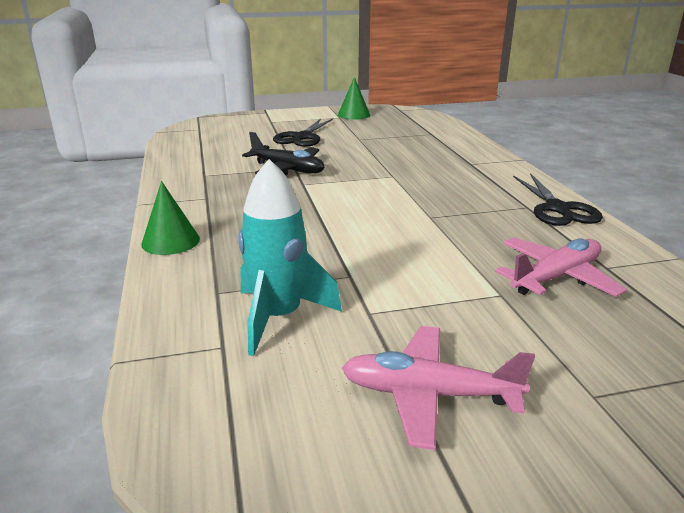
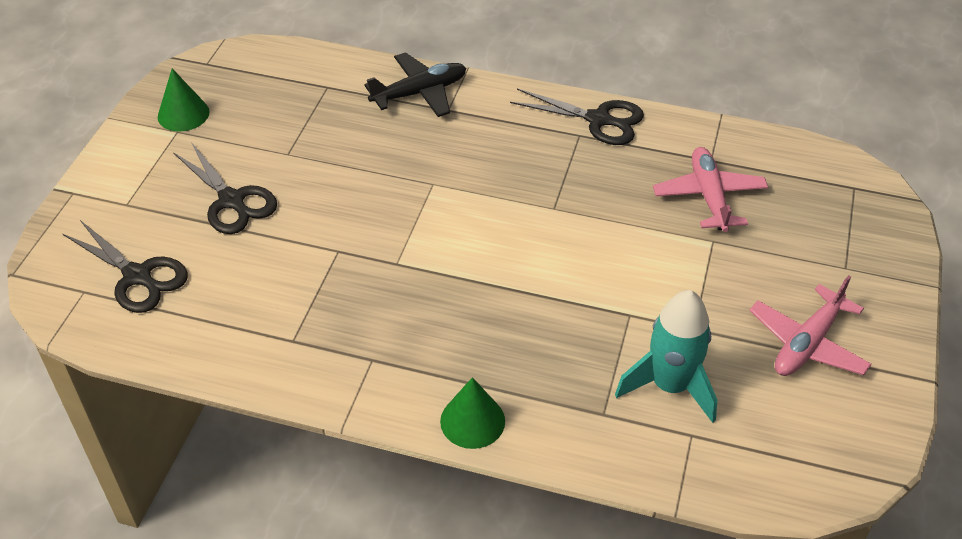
camera: 60 degrees left, 20 degrees up
(220, 134) = (137, 276): none -> black scissors
(287, 169) = (340, 259): black plane -> black plane (419, 93)

